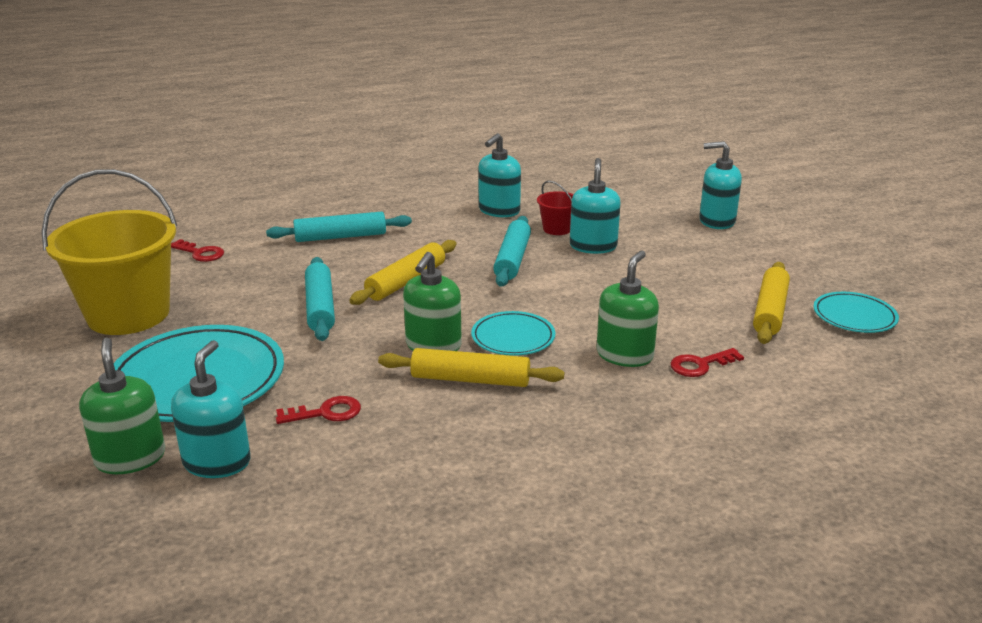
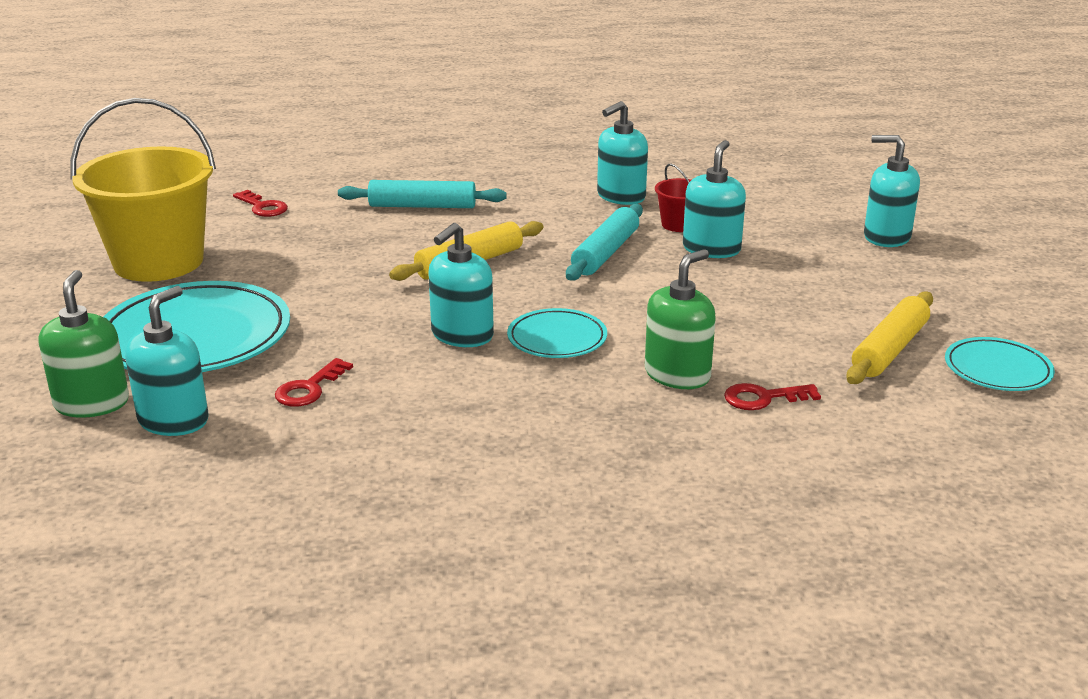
camera: 15 degrees right, 0 degrees up
(320, 307) = (360, 279): turquoise rolling pin -> none
(326, 413) = (309, 388): red key -> red key turned 120 degrees clockwise
(433, 345) = (462, 335): green soap dispenser -> turquoise soap dispenser
(470, 379) = (483, 376): yellow rolling pin -> none

